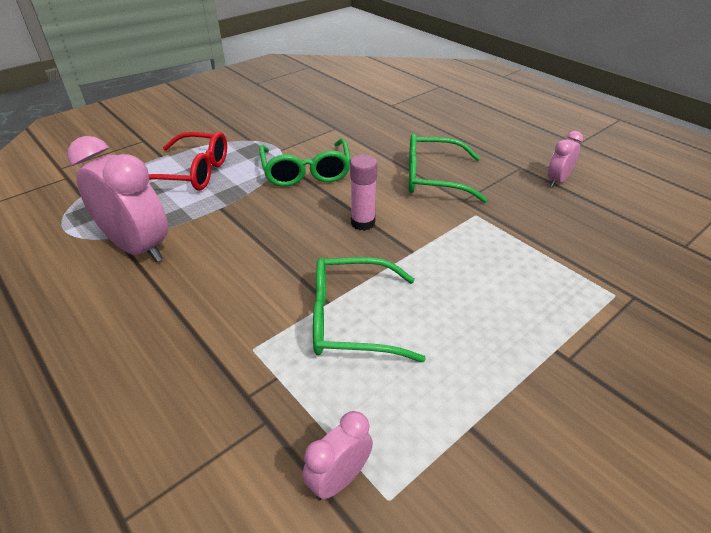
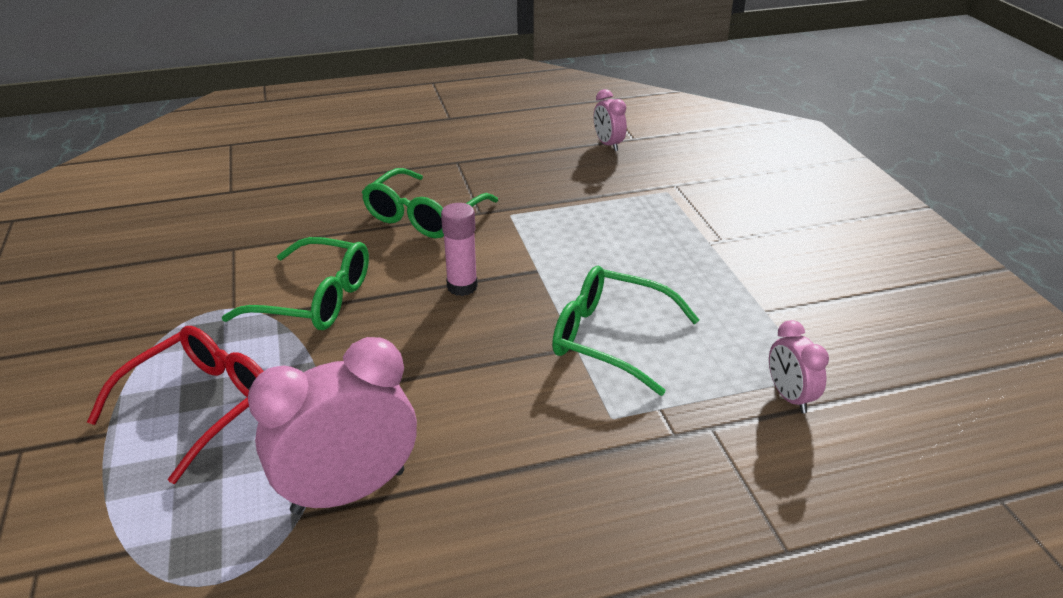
camera: 65 degrees left, 5 degrees down
(351, 319) = (610, 338): green glasses -> green glasses turned 90 degrees clockwise
(557, 180) = (498, 152): pink clock -> pink clock (608, 144)

